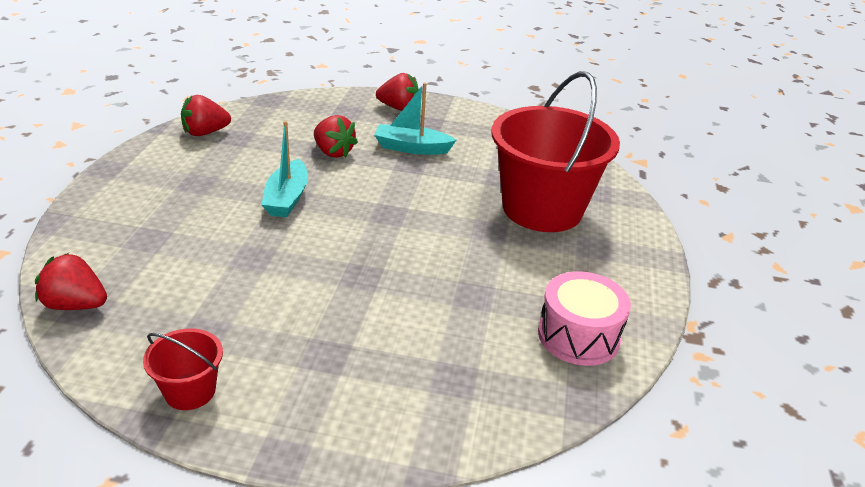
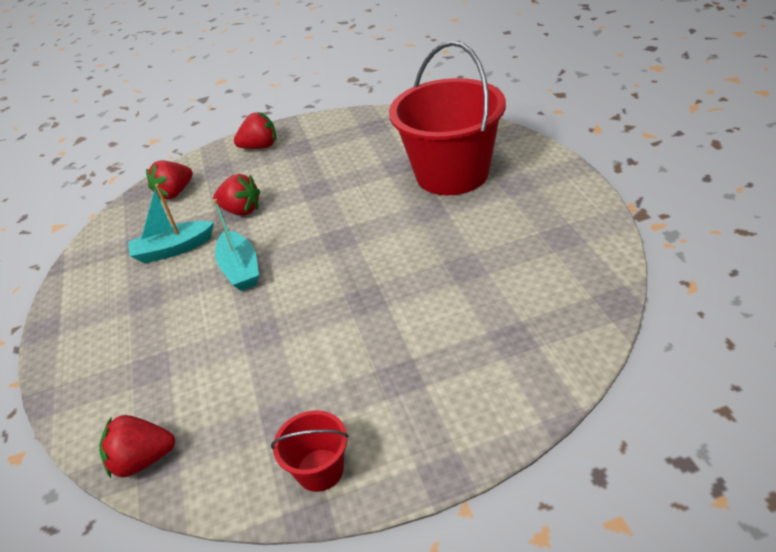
camera: 20 degrees left, 5 degrees up
(205, 133) = (107, 250): red strawberry -> red strawberry (175, 193)
(412, 148) = (304, 175): turquoise boat -> turquoise boat (173, 249)
(578, 336) = (567, 256): pink drum -> none

